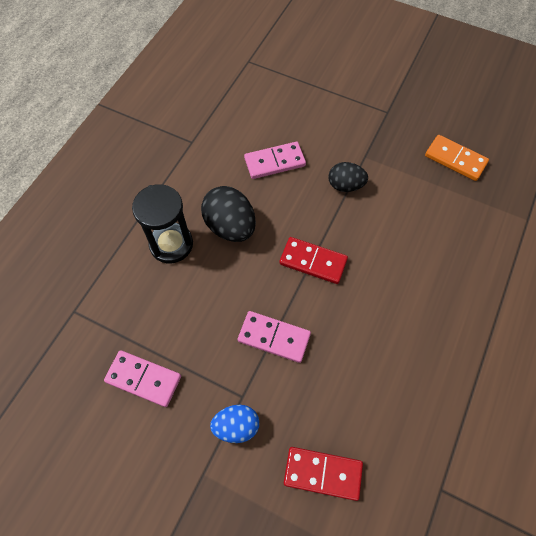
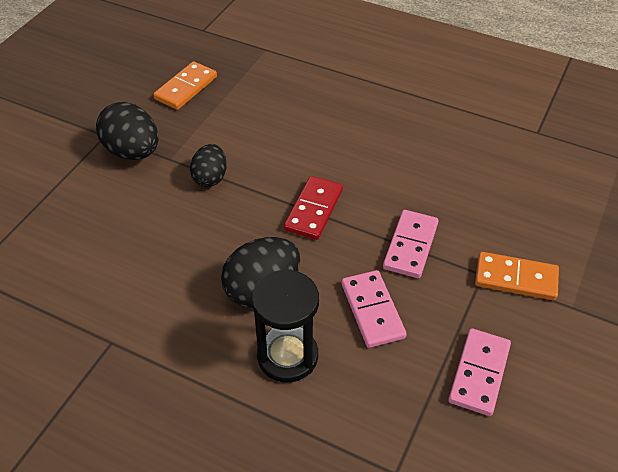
camera: 90 degrees left, 15 degrees down
(236, 426) = (516, 278): blue egg -> orange domino
(275, 162) = (165, 244): pink domino -> pink domino (372, 310)
(322, 473) = (545, 209): red domino -> none
(370, 131) = (133, 152): none -> black egg

